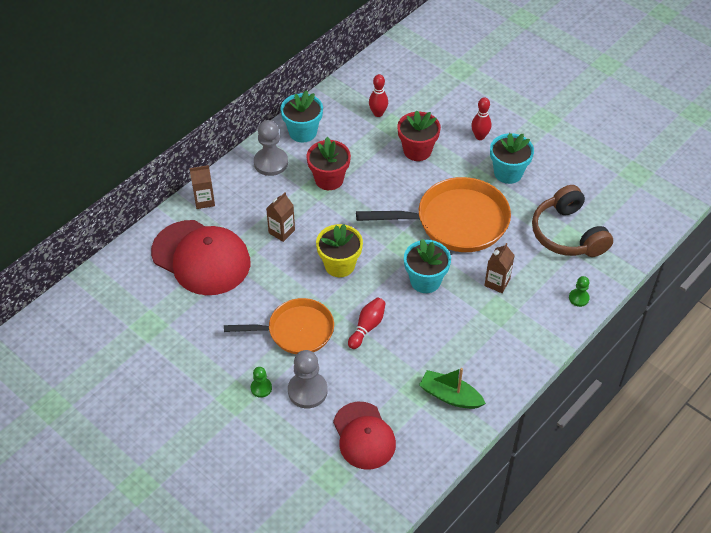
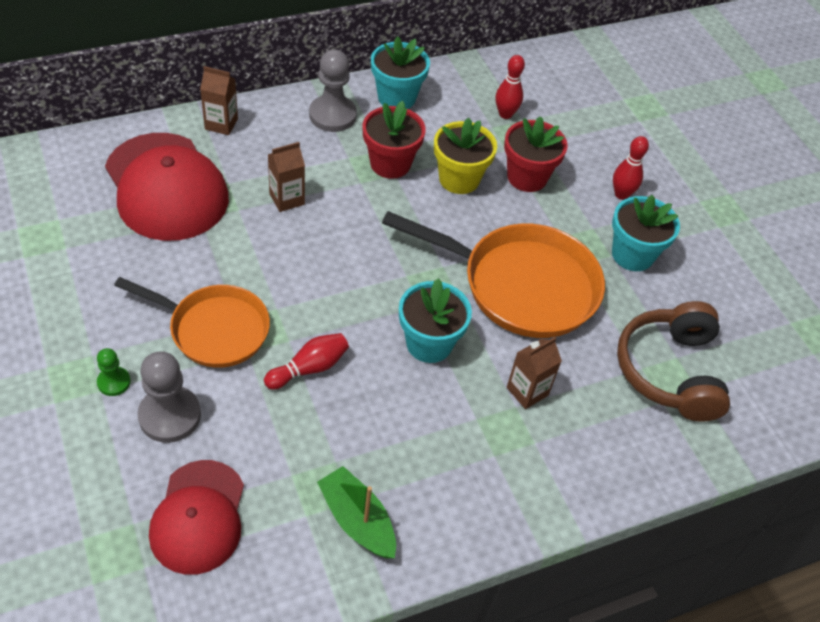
camera: 20 degrees right, 0 degrees up
(339, 265) = (330, 272): yellow flower pot -> yellow flower pot (459, 179)
(578, 298) = (633, 468): green pawn -> none

